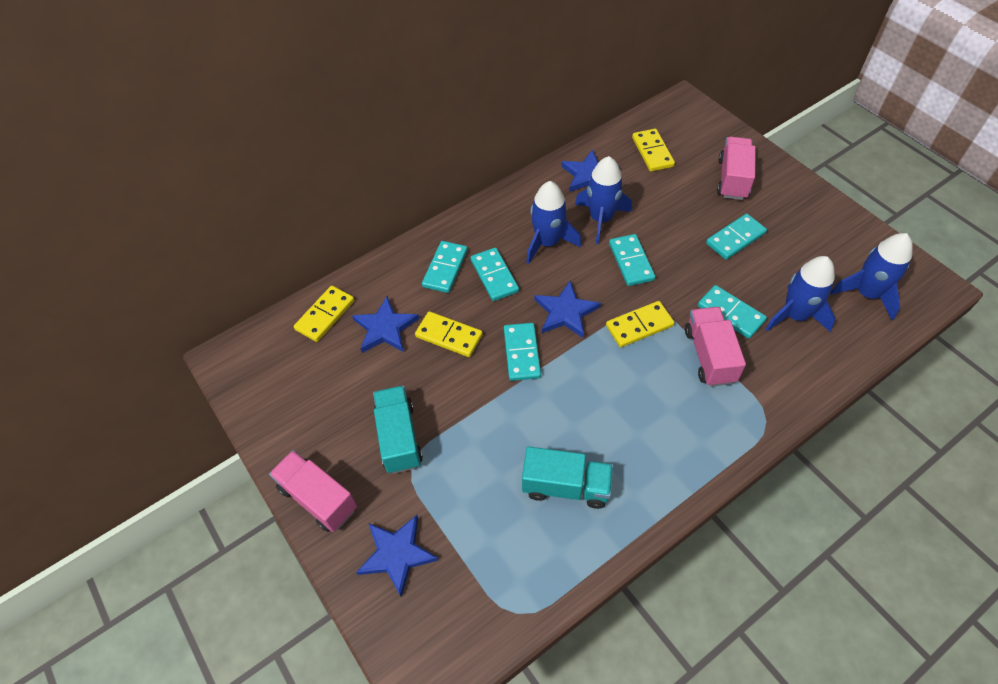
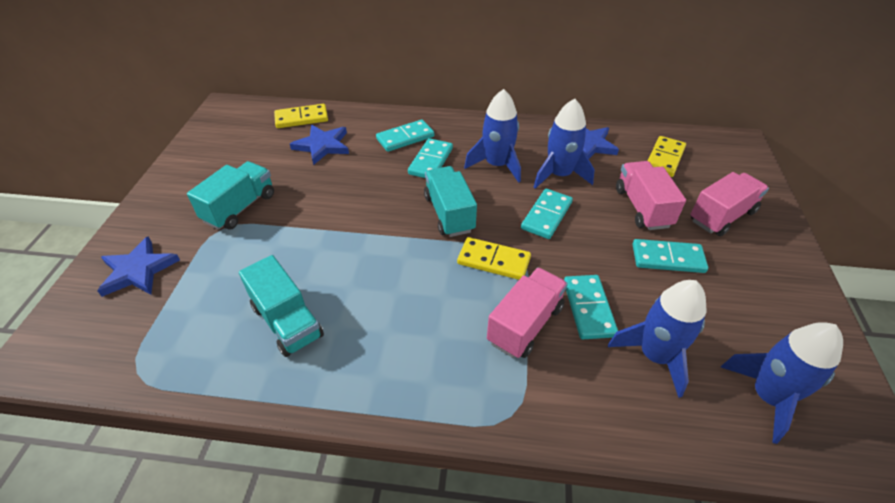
camera: 40 degrees right, 10 degrees down
(318, 498) = (153, 205): pink truck -> pink truck (642, 208)
(449, 336) = (352, 175): yellow domino -> none
(522, 353) = (382, 217): turquoise domino -> none
(565, 312) = (449, 213): blue star -> turquoise truck

